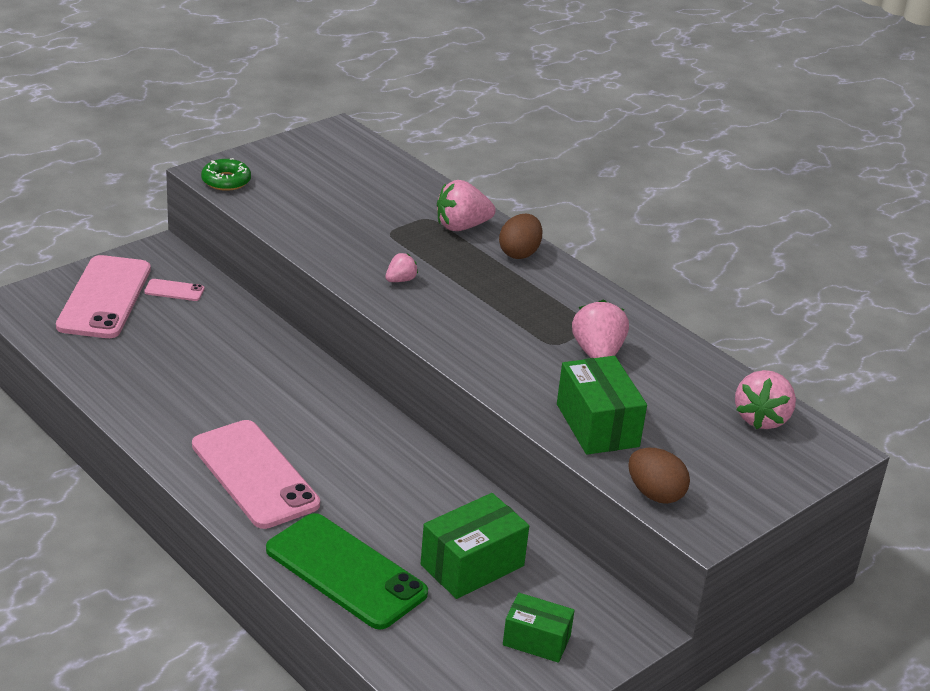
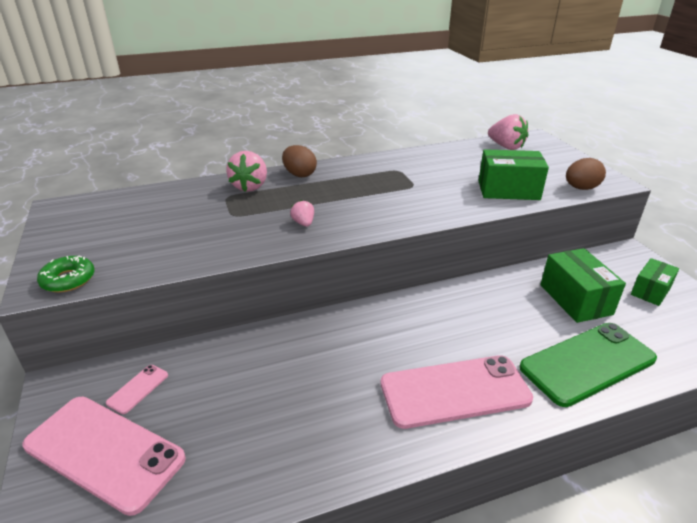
camera: 65 degrees left, 0 degrees up
(597, 353) = (429, 174): pink strawberry -> none

